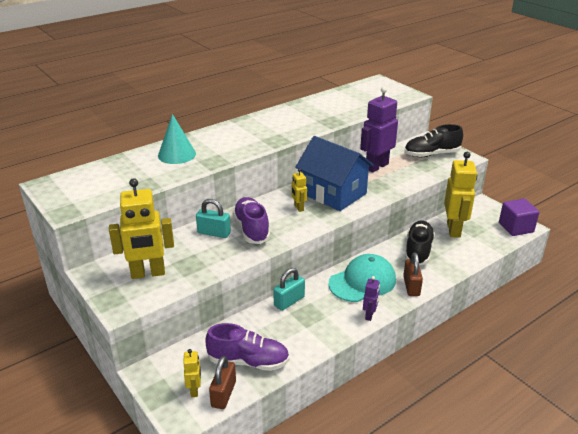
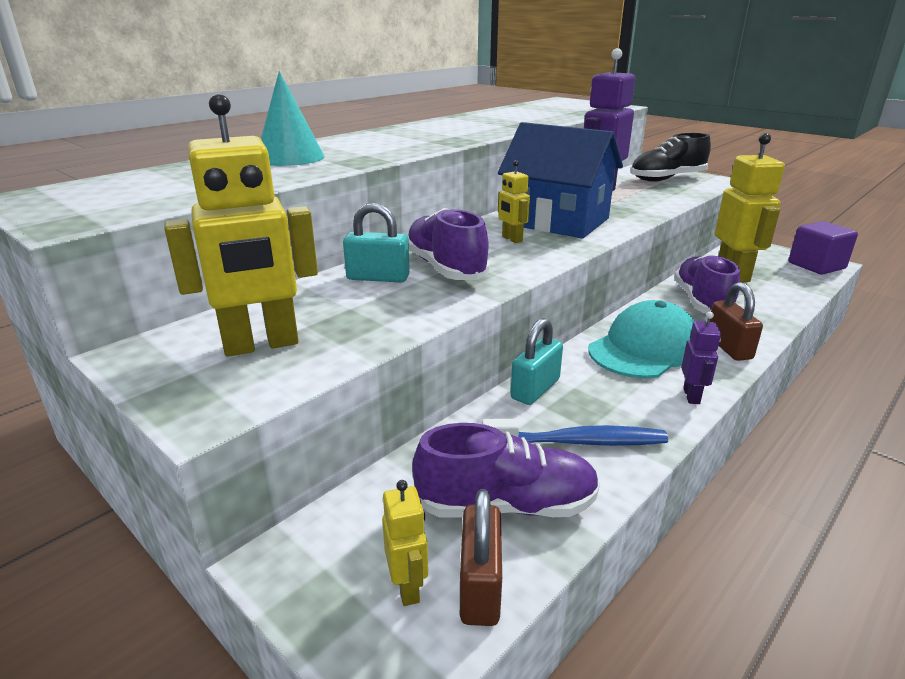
camera: 10 degrees left, 5 degrees down
(296, 334) = (578, 442): none -> blue toothbrush
(418, 250) = (702, 302): black shoe -> purple shoe

